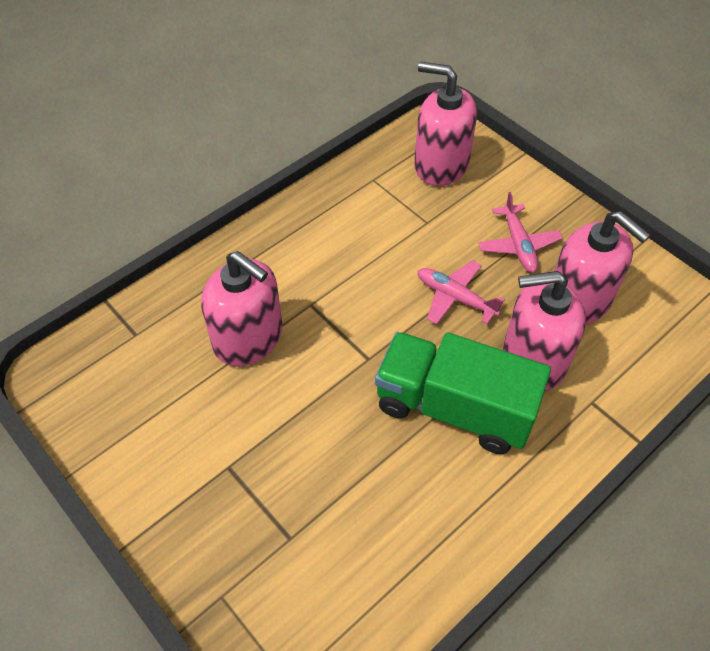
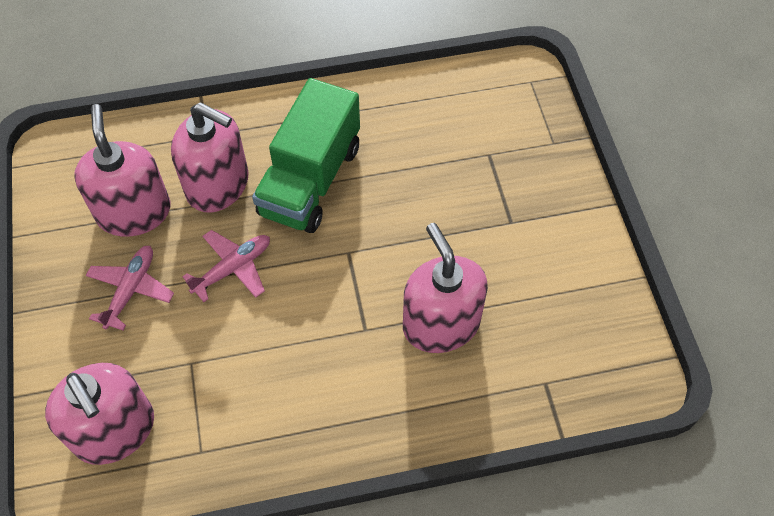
camera: 150 degrees left, 5 degrees up
(454, 408) = (310, 180): green truck -> green truck turned 60 degrees clockwise
(455, 297) = (233, 268): pink plane -> pink plane turned 105 degrees counterclockwise

